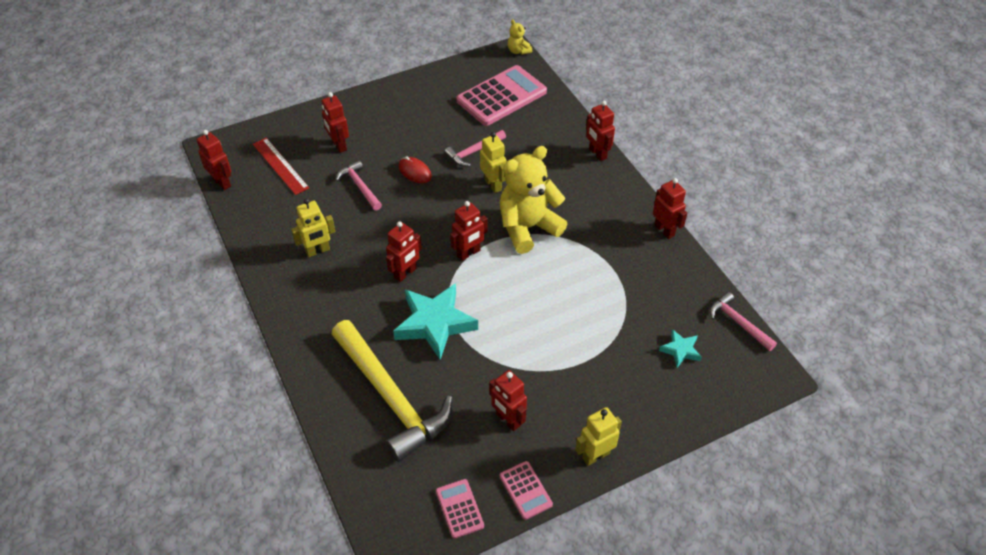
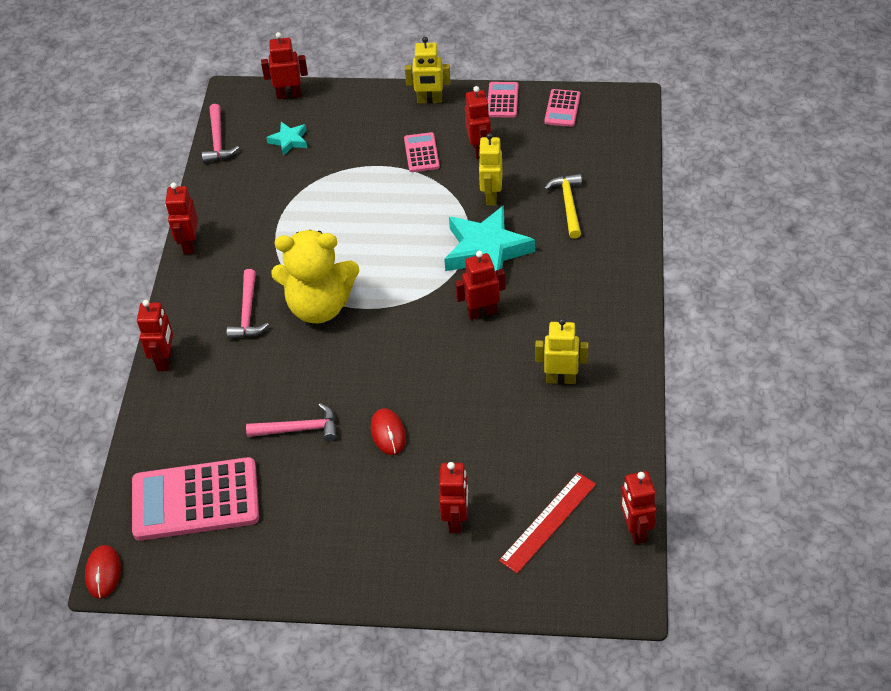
camera: 145 degrees left, 0 degrees up
(280, 166) = (548, 522): red ruler -> red ruler turned 45 degrees clockwise
(360, 186) = (466, 443): pink hammer -> pink hammer (248, 313)
(391, 397) = (568, 205): yellow hammer -> yellow hammer, size x0.48
(469, 253) = (402, 305): red robot -> red robot (289, 95)
(493, 185) = (312, 374): yellow robot -> yellow robot (491, 196)
(518, 51) = (103, 573): yellow teddy bear -> red mouse
(556, 391) = (421, 153): none -> pink calculator

